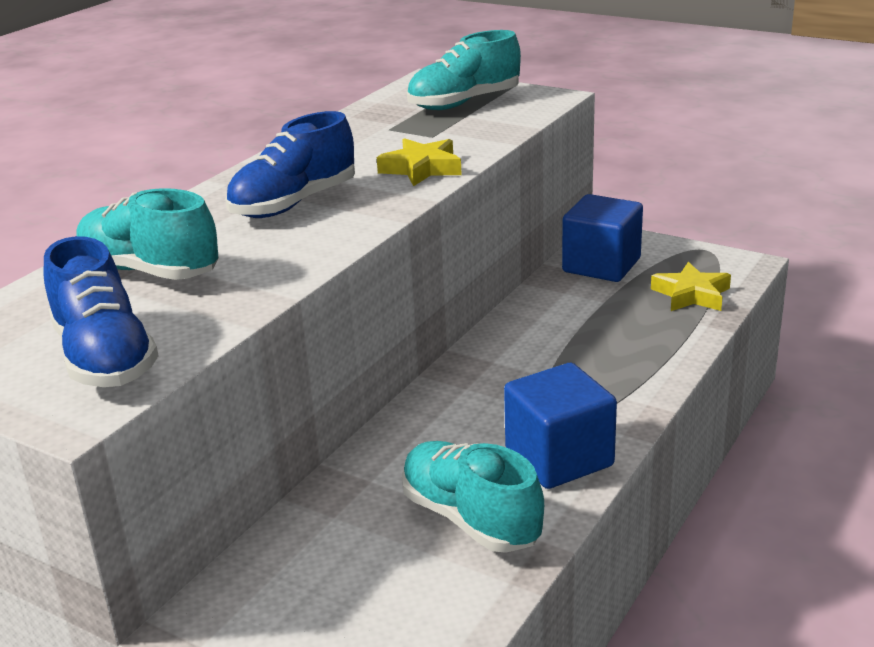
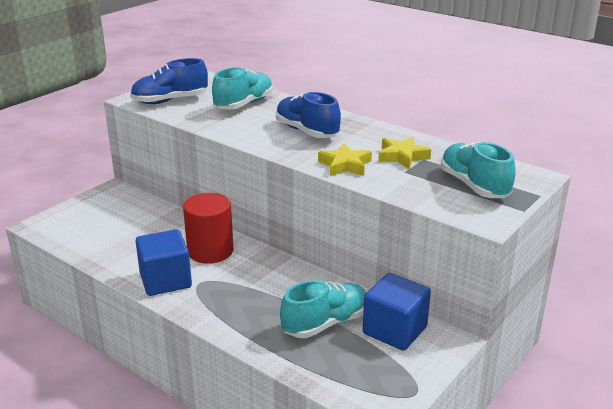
camera: 95 degrees right, 0 degrees up
(453, 428) = (210, 251): none -> red cylinder
(470, 519) = (134, 250): turquoise shoe -> turquoise shoe (325, 323)
(691, 295) = (335, 367): yellow star -> yellow star (402, 156)

